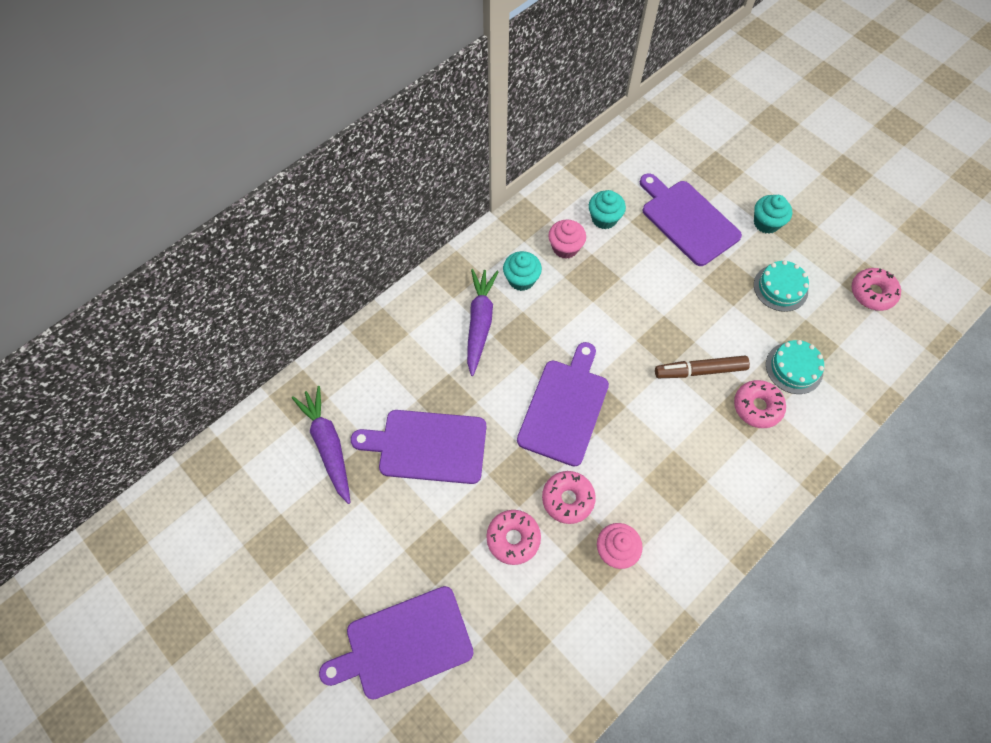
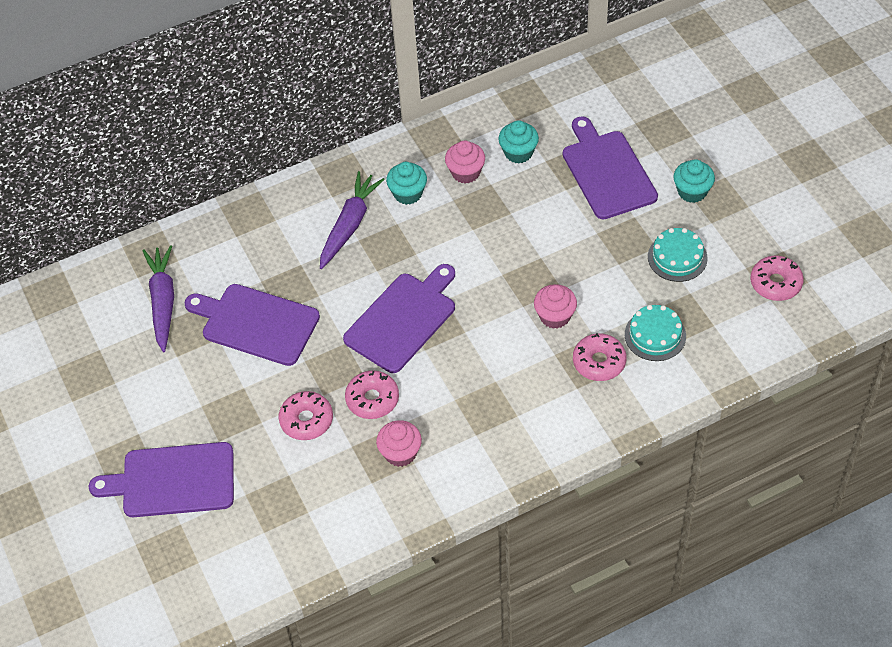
camera: 20 degrees right, 10 degrees down
(700, 370) = (555, 316): brown marker -> pink cupcake

